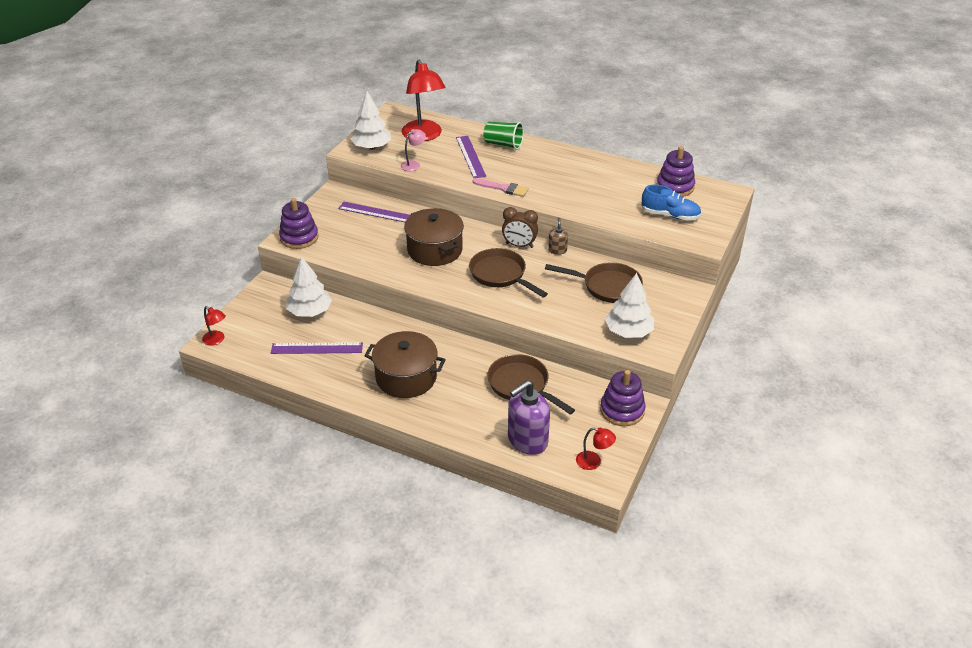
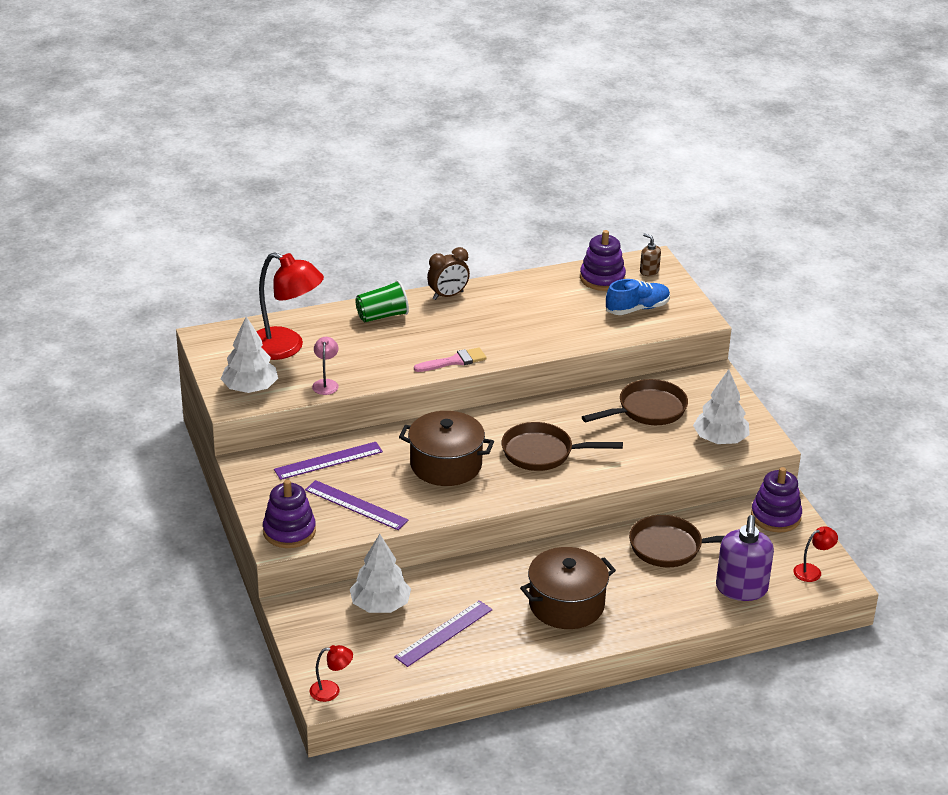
camera: 45 degrees left, 5 degrees down
(470, 156) = (370, 345): purple ruler -> purple ruler (356, 505)
(519, 245) = (516, 415): brown clock -> brown clock (448, 295)
(557, 250) = (557, 401): brown soap dispenser -> brown soap dispenser (649, 271)

